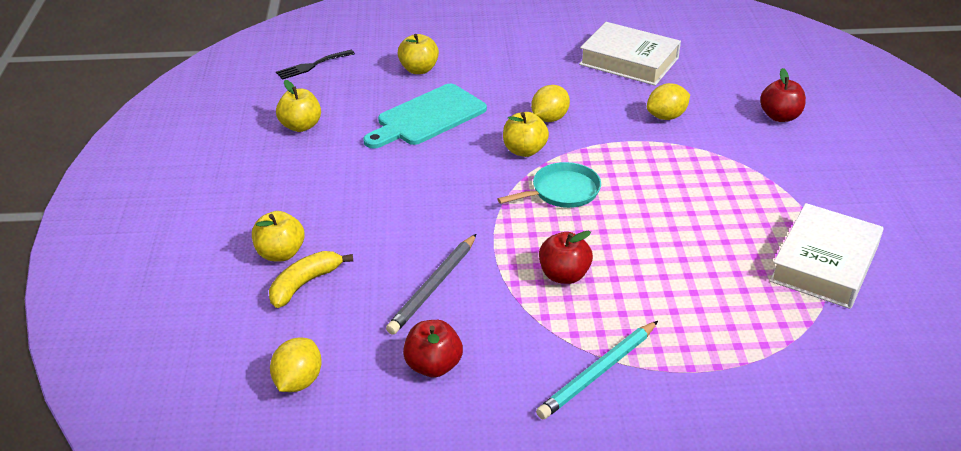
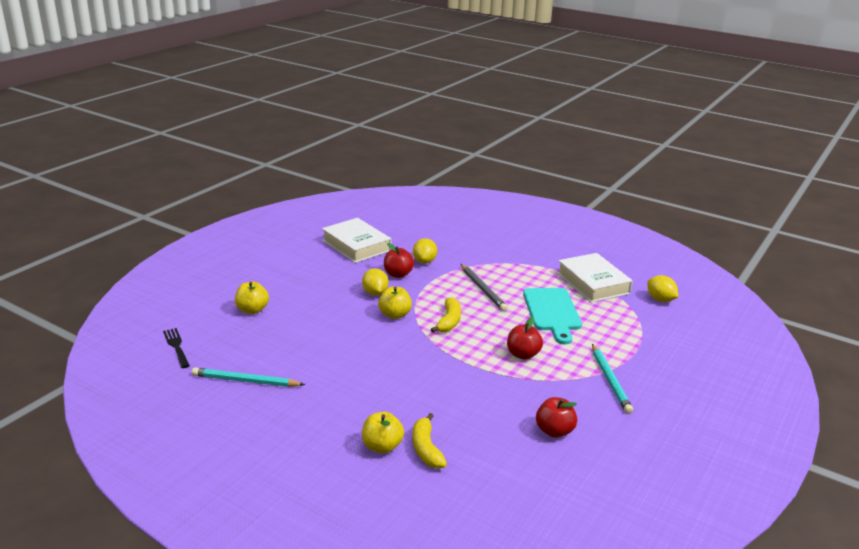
camera: 55 degrees left, 10 degrees down
(298, 381) = (519, 489): yellow lemon -> yellow lemon (660, 300)
(301, 126) = (246, 381): yellow apple -> turquoise pencil
(312, 66) = (176, 346): black fork -> black fork turned 150 degrees clockwise
(427, 117) = (311, 330): turquoise cutting board -> turquoise cutting board (552, 312)
(433, 286) = (484, 401): grey pencil -> grey pencil (482, 289)
(562, 191) = (449, 321): turquoise pan -> yellow banana
(629, 61) = (356, 245): white book -> white book turned 75 degrees clockwise
(779, 117) = (468, 235): red apple -> red apple (398, 274)

